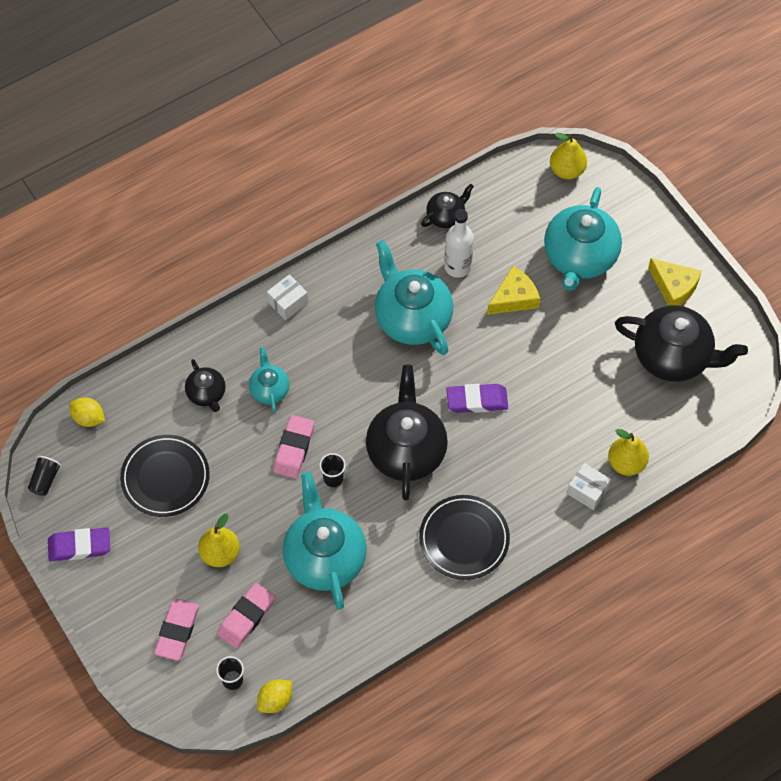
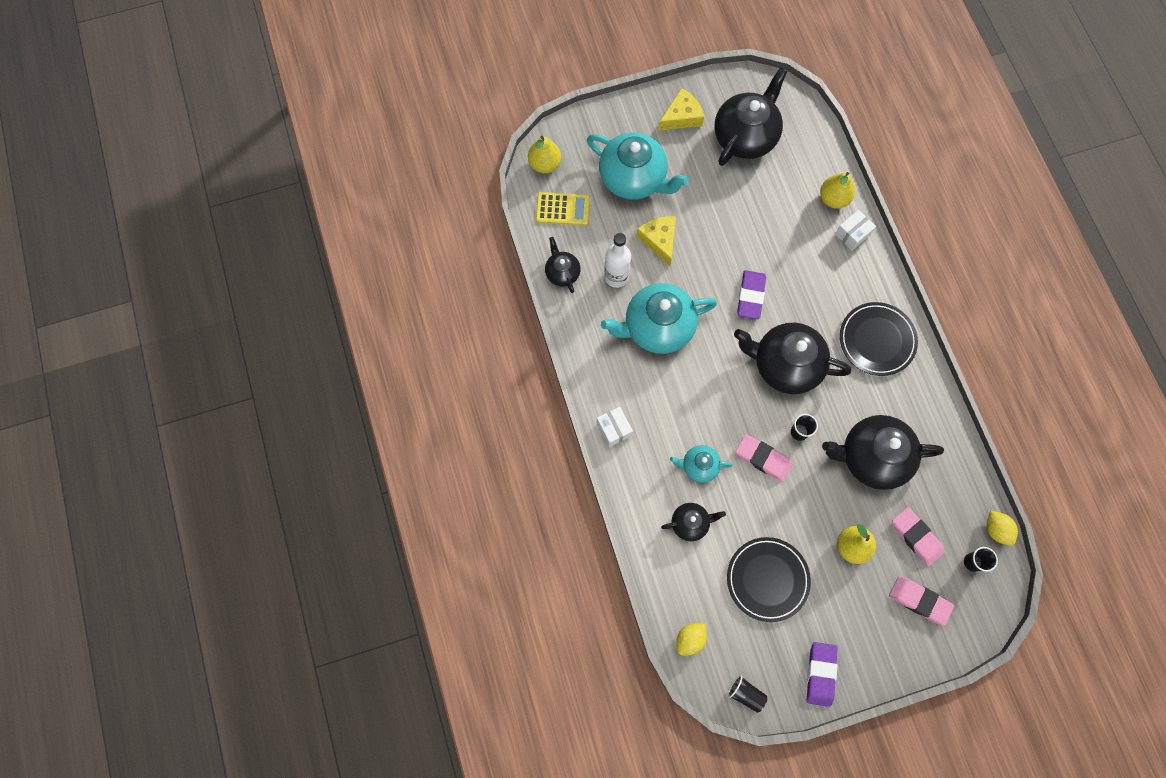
camera: 75 degrees left, 10 degrees up
(324, 557) = (872, 457): turquoise teapot -> black teapot
(519, 199) = (562, 209): none -> yellow calculator

